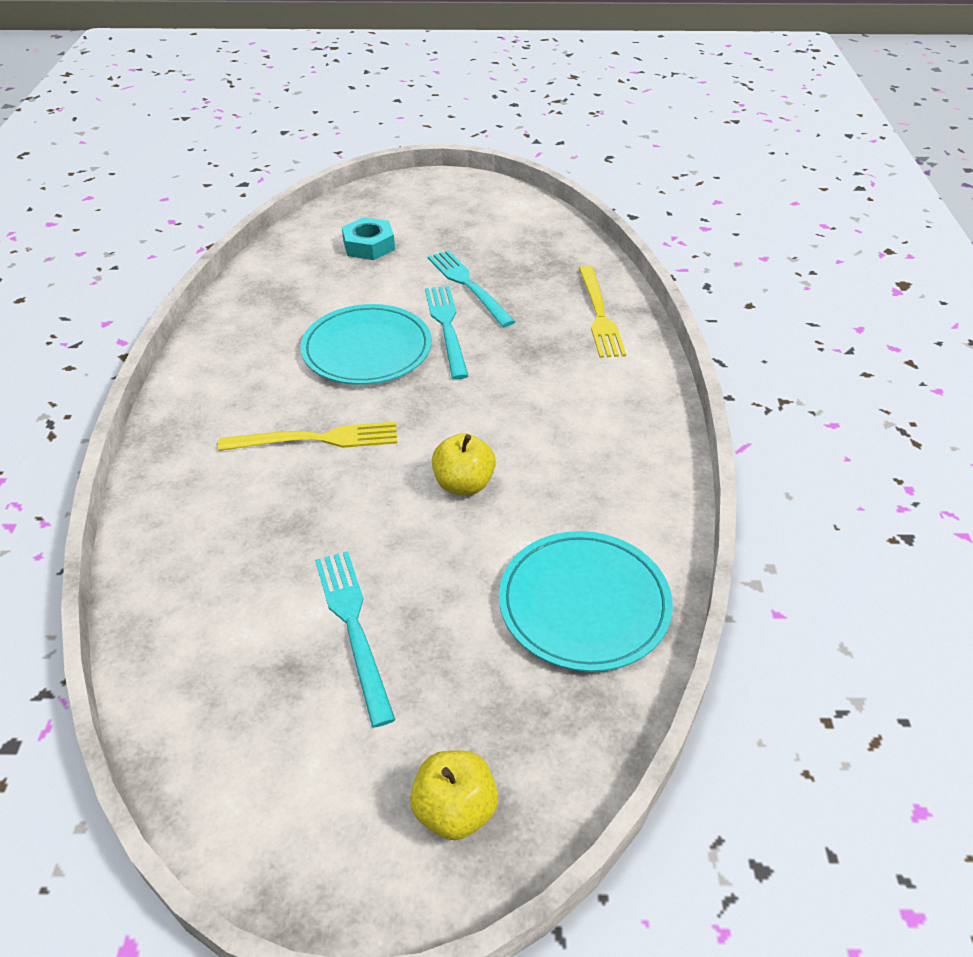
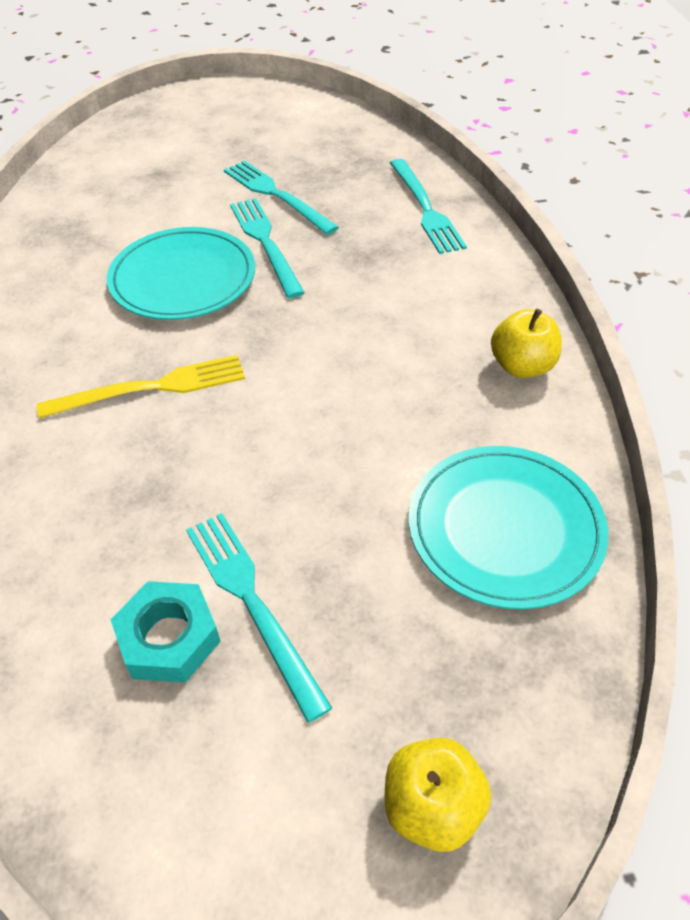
camera: 10 degrees left, 5 degrees up
(369, 245) = (155, 166): turquoise nut -> turquoise nut (169, 638)
(463, 484) = (332, 414): yellow apple -> yellow apple (522, 366)
(599, 315) = (425, 209): yellow fork -> turquoise fork

